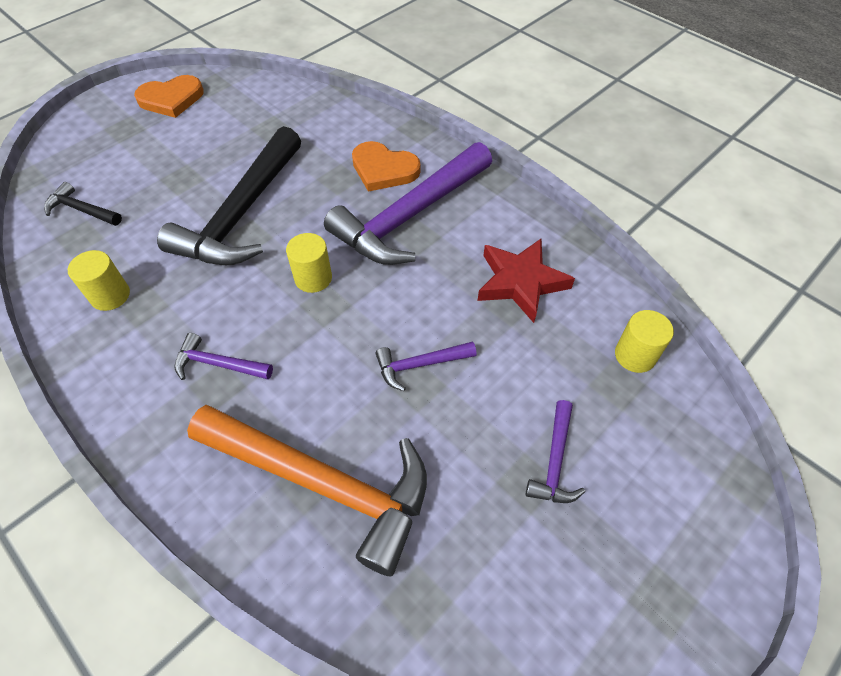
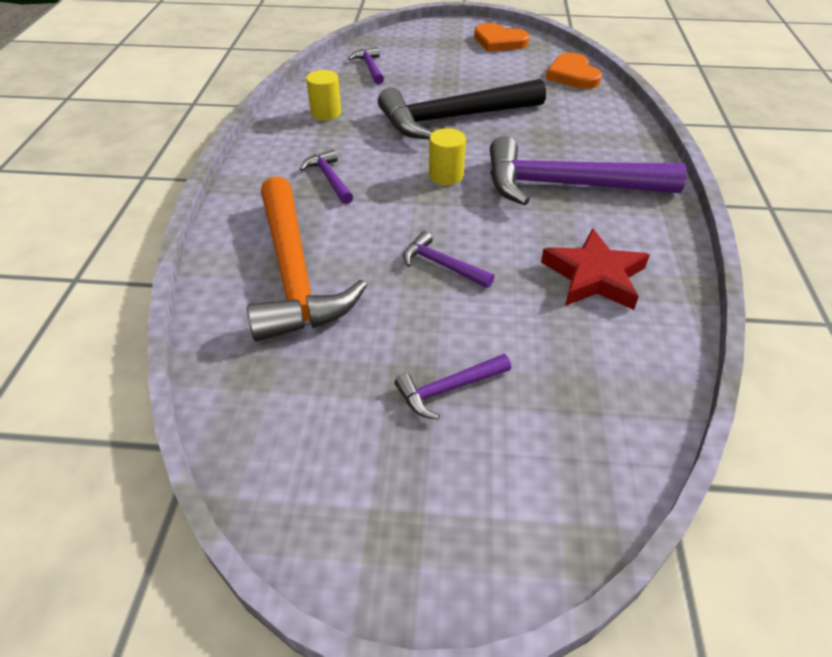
camera: 50 degrees right, 10 degrees down
(82, 210) = (370, 68): black hammer -> purple hammer
(384, 169) = (588, 149): orange heart -> orange heart (572, 75)
(635, 355) = (623, 389): yellow cylinder -> none

